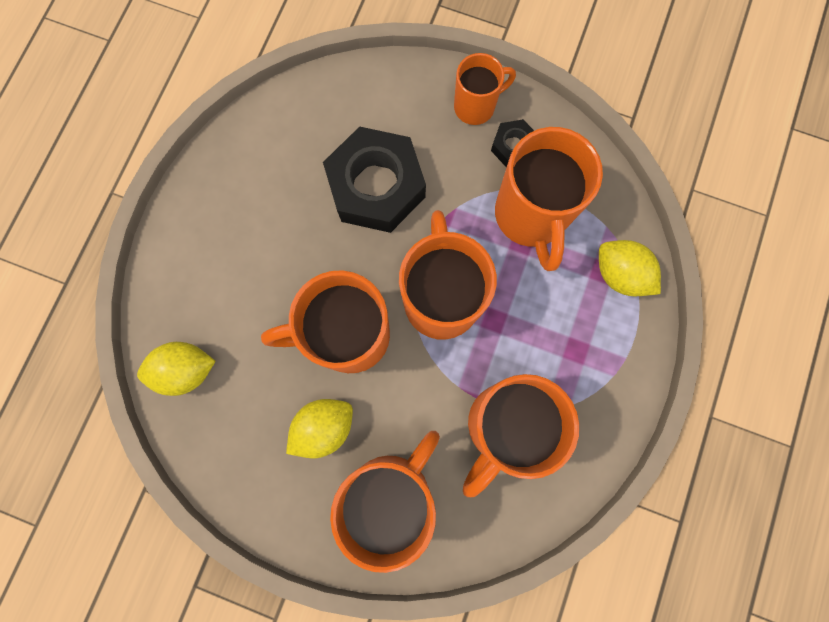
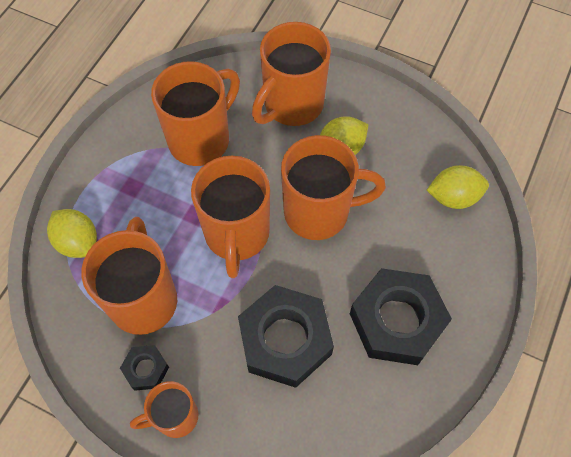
camera: 175 degrees left, 15 degrees down
(260, 216) = (397, 321): none -> black nut

